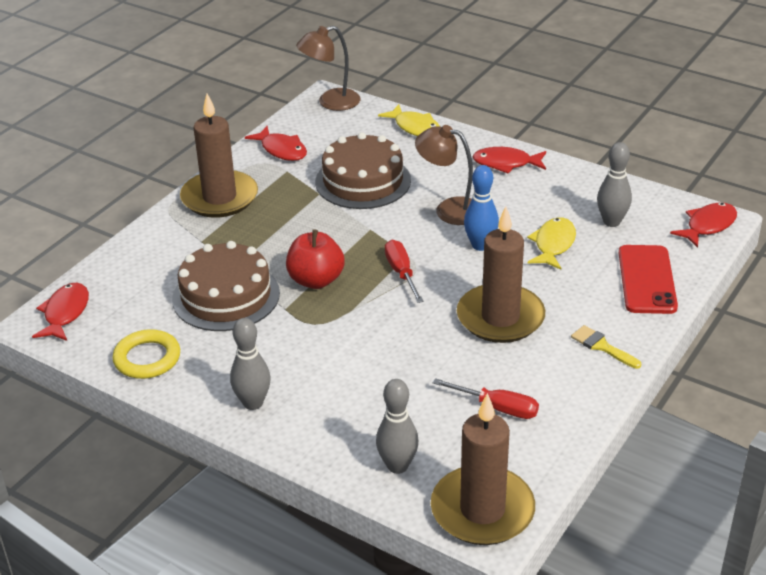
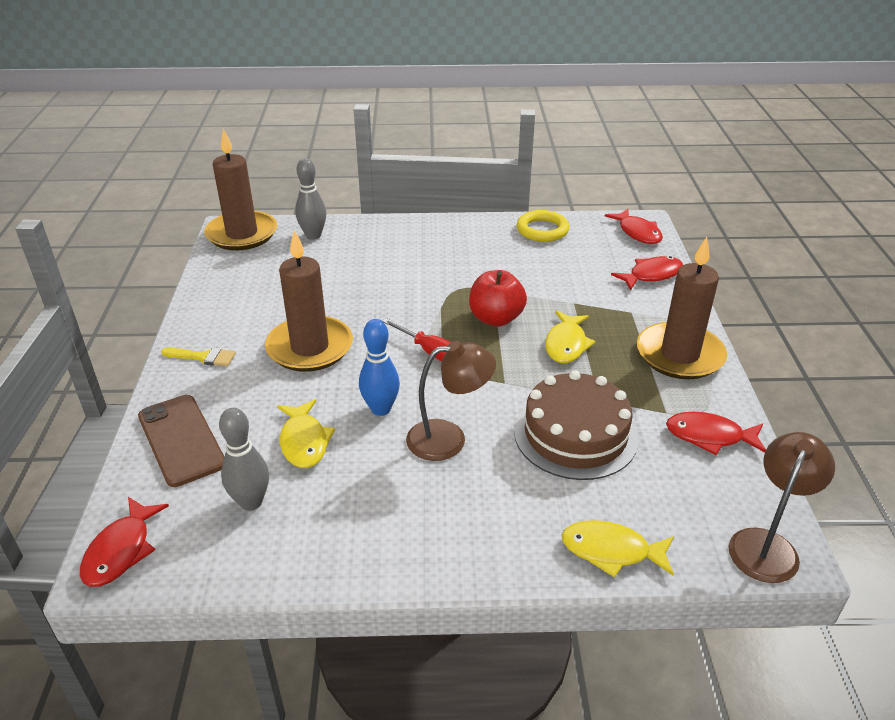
camera: 145 degrees right, 0 degrees up
(226, 296) = (548, 281): brown cake -> none
(253, 403) = (441, 233): grey bowling pin -> none
(288, 237) = (566, 344): none -> yellow fish
(497, 408) = (267, 286): red screwdriver -> none
(506, 163) = (439, 540): red fish -> red fish (651, 275)
(646, 280) = (181, 440): red phone -> brown phone

